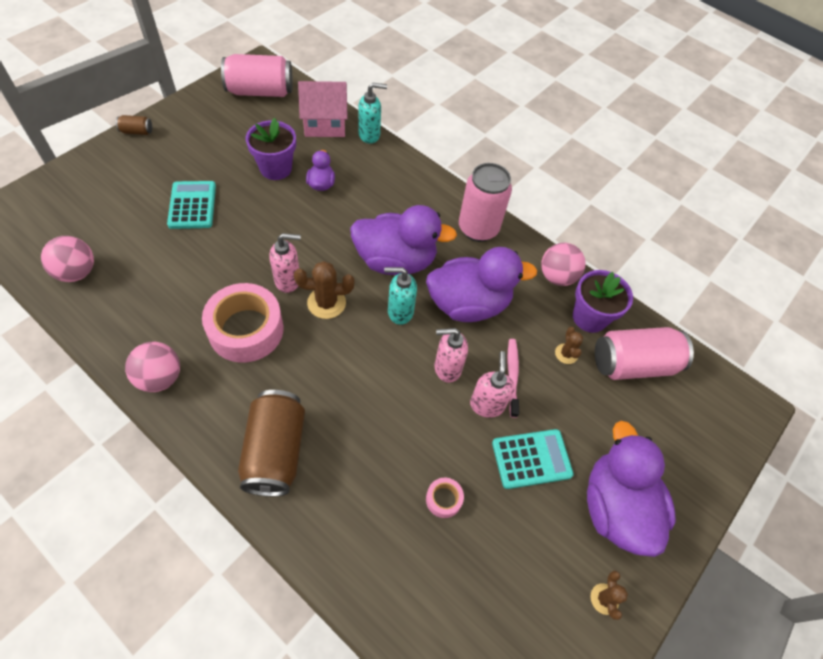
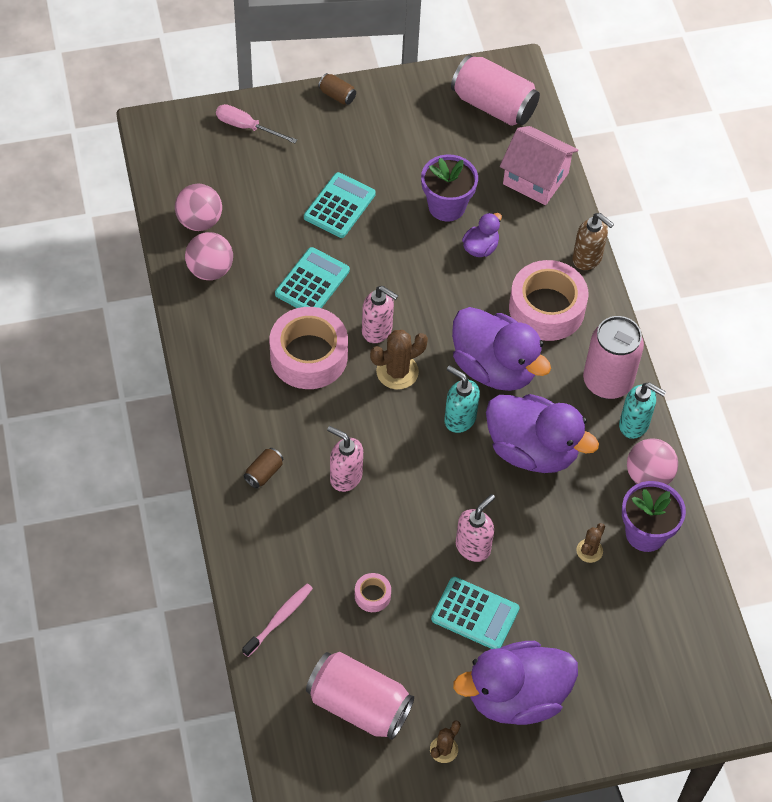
camera: 40 degrees right, 0 degrees up
(75, 184) = (247, 127): none -> pink screwdriver
(160, 378) = (211, 357): pink ball -> pink ball (210, 270)
(209, 271) = (312, 282): none -> turquoise calculator
(275, 451) = (264, 473): brown can -> brown can, size x0.44
(326, 303) = (397, 372): brown cactus -> brown cactus turned 60 degrees counterclockwise
(369, 135) = (574, 216): turquoise soap dispenser -> turquoise soap dispenser (634, 425)
(399, 157) = (587, 259): none -> brown soap dispenser
(399, 202) = (546, 308): none -> pink tape
(447, 368) = (462, 495): pink soap dispenser -> pink soap dispenser (345, 477)
(512, 376) = (518, 538): pink toothbrush -> pink toothbrush (279, 619)
(615, 507) = (516, 697): purple duck -> purple duck turned 135 degrees counterclockwise
(633, 364) = (649, 600): pink can -> pink can (359, 705)

